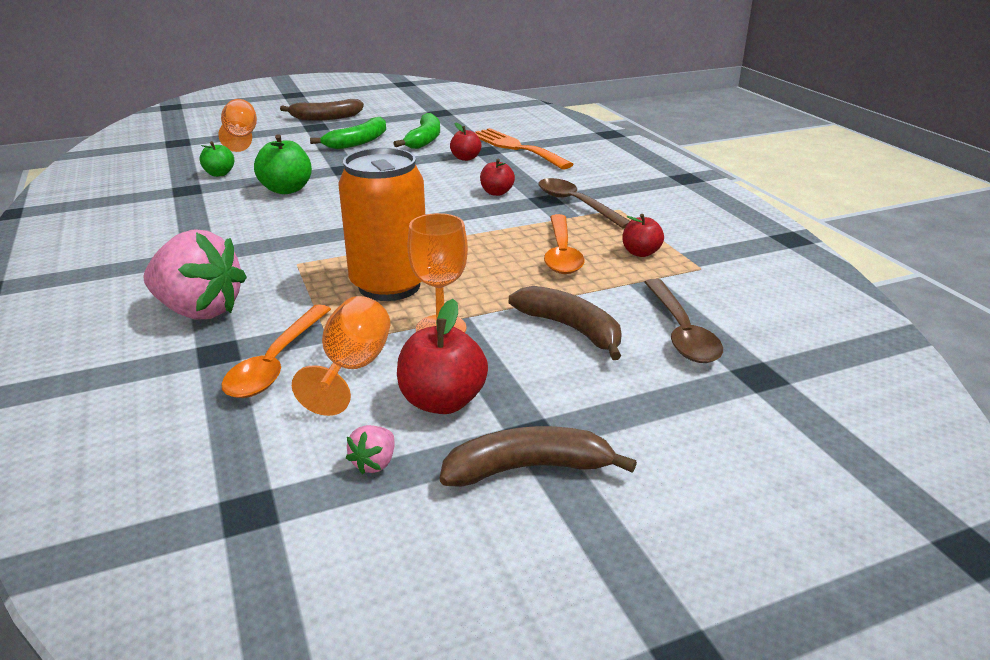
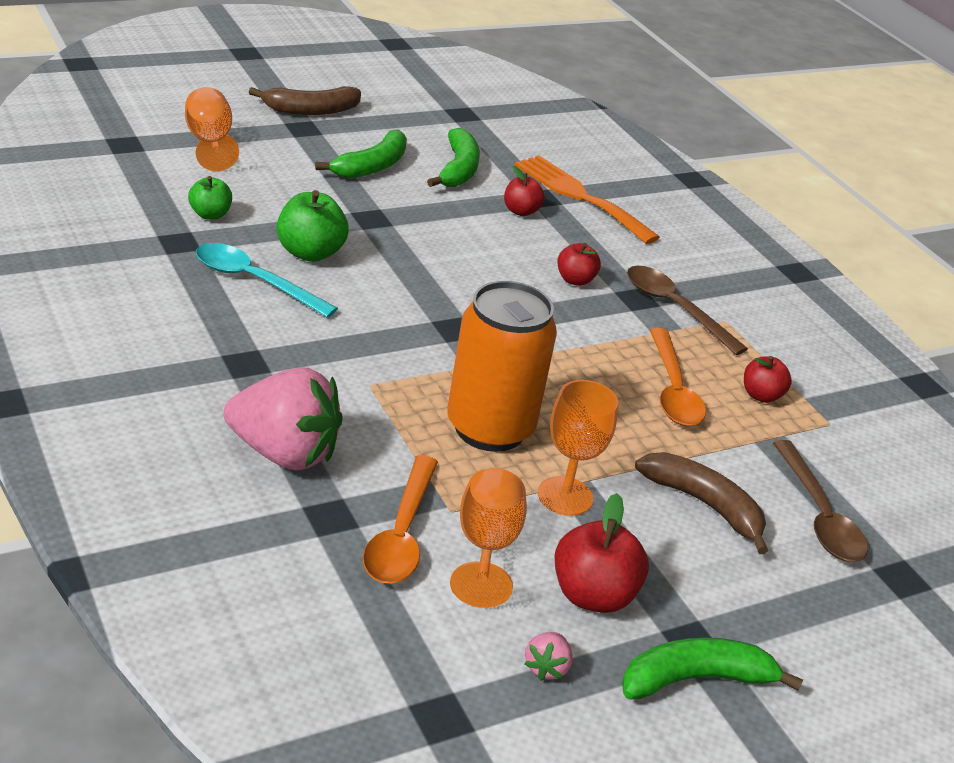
camera: 10 degrees left, 5 degrees up
(233, 208) = (254, 281): none -> turquoise spoon
(528, 468) = (696, 679): brown banana -> green banana

